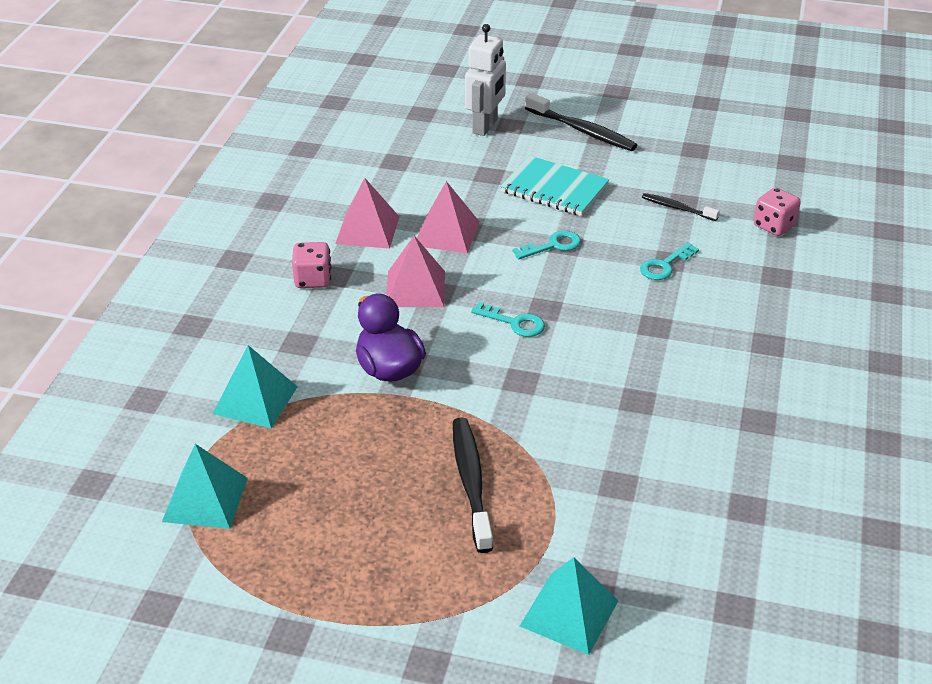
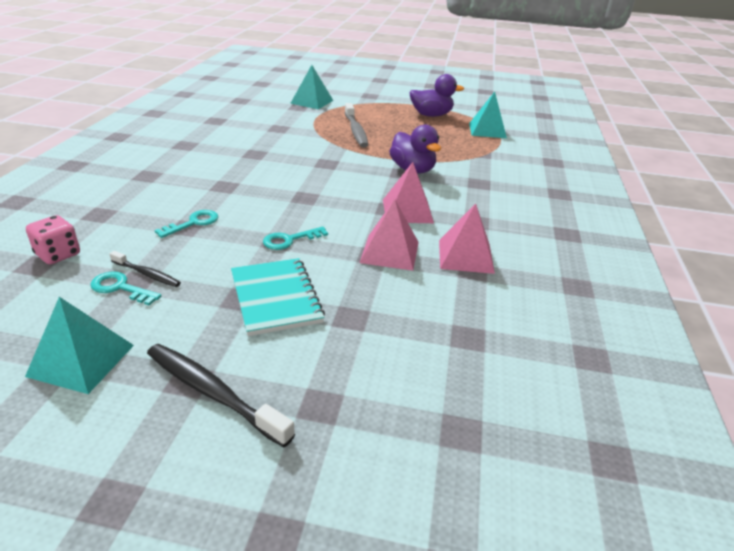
camera: 175 degrees right, 5 degrees down
(255, 400) = (488, 160): turquoise pyramid -> turquoise pyramid (81, 360)
(300, 560) = (431, 115): none -> purple duck
(313, 280) = (492, 218): pink dice -> none
(471, 482) = (355, 131): black toothbrush -> grey toothbrush
(485, 126) = (358, 401): white robot -> none
(514, 322) = (329, 190): turquoise key -> turquoise key (120, 288)
(554, 189) = (276, 298): turquoise notebook -> turquoise notebook turned 45 degrees clockwise

